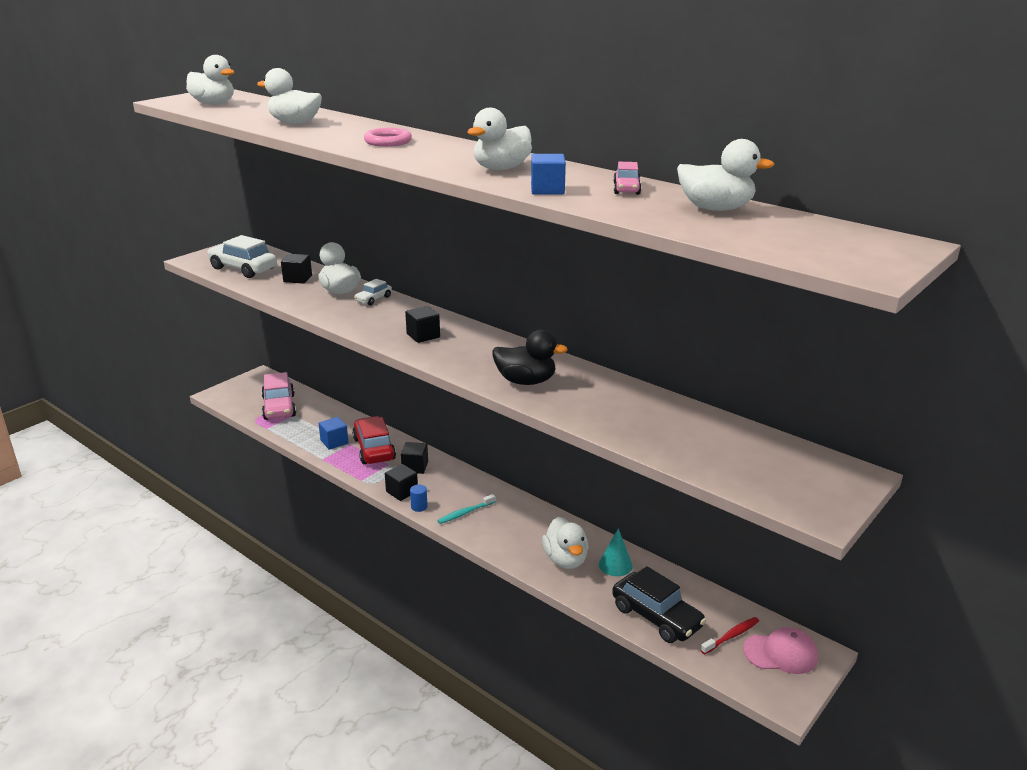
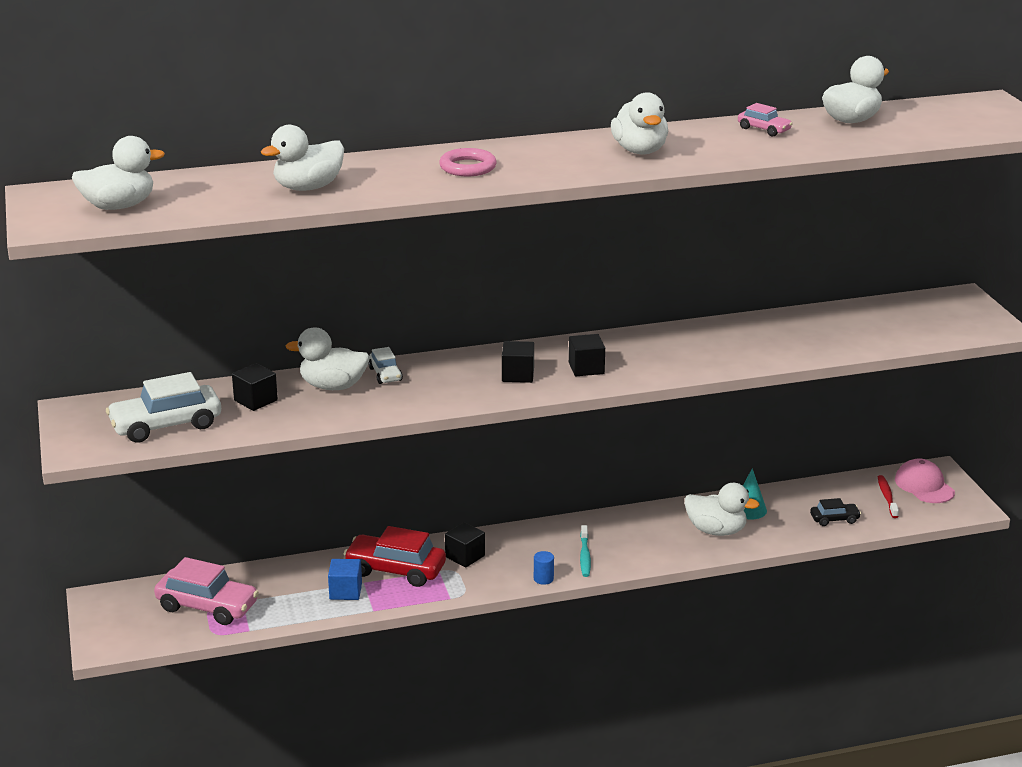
camera: 55 degrees left, 0 degrees up
(402, 491) = (503, 580): black cube -> black cube (586, 368)
(526, 381) = (679, 359): black duck -> none
(547, 190) = (730, 153): blue cube -> none
(656, 617) = (834, 519): black car -> black car, size x0.51
(781, 653) = (924, 486): pink cap -> pink cap turned 60 degrees counterclockwise

